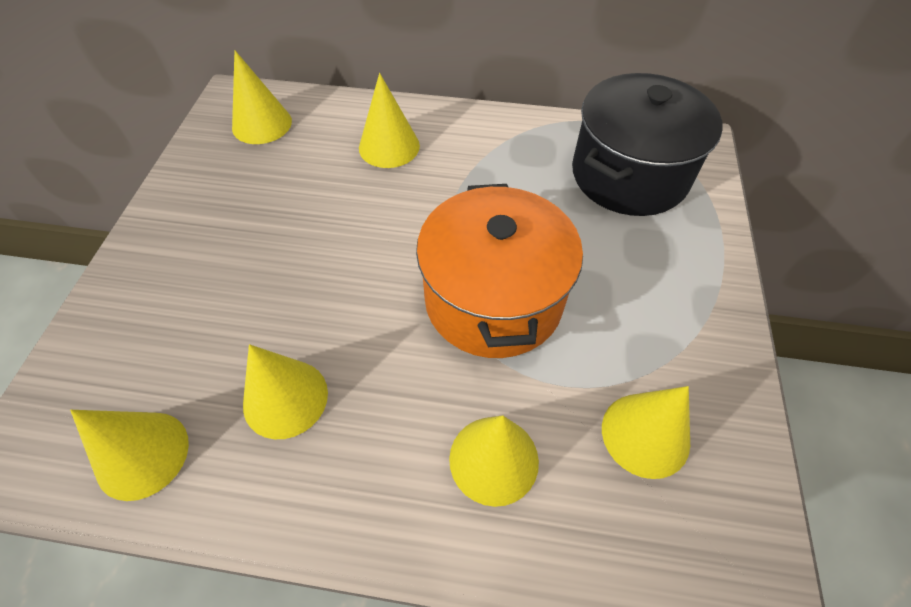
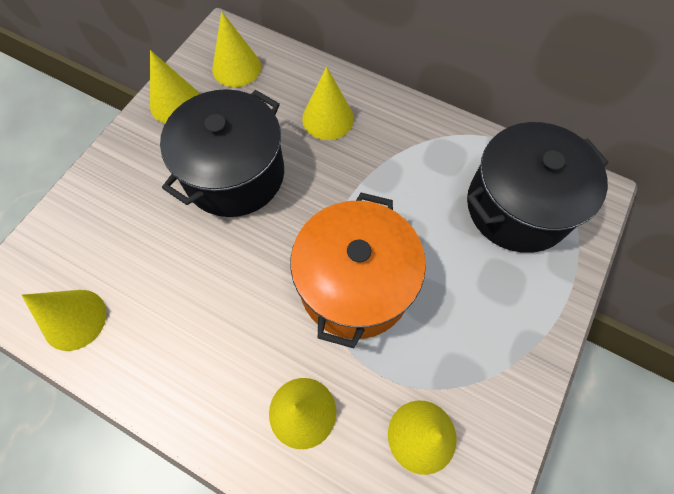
camera: 20 degrees right, 10 degrees up
(285, 398) = (177, 311): yellow cone -> yellow cone (175, 103)
(301, 228) = (234, 174): none -> black pot

